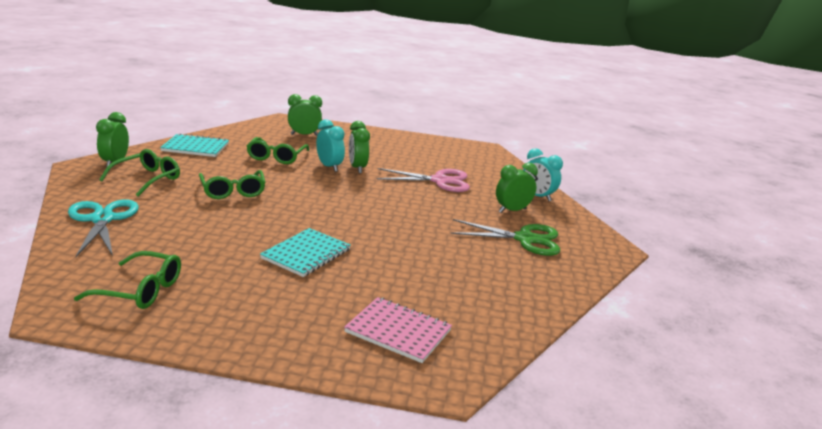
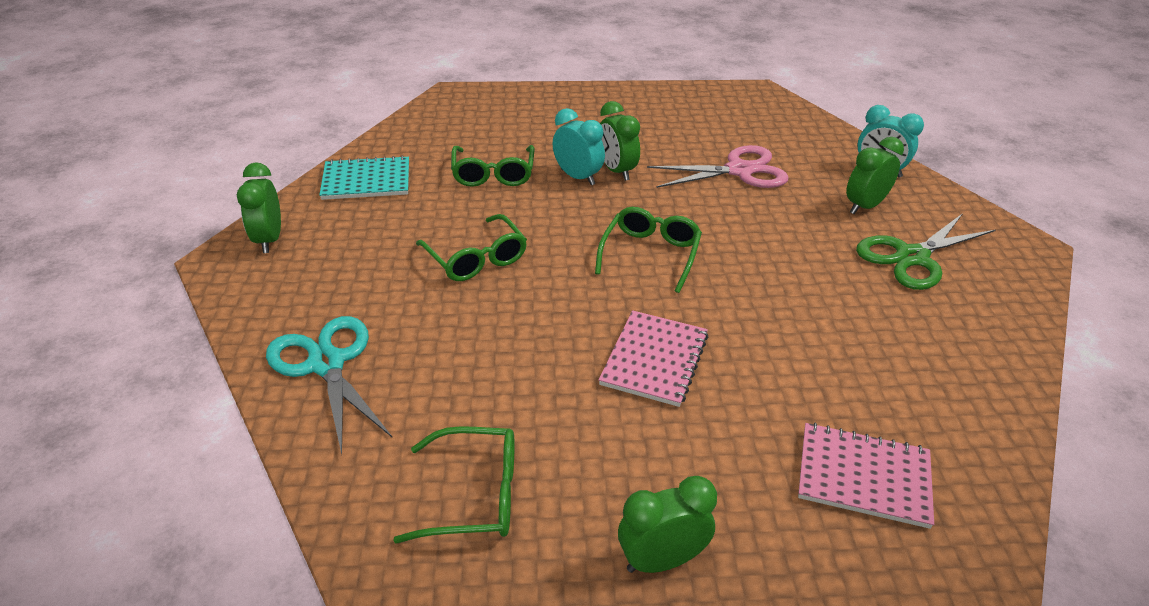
camera: 10 degrees left, 15 degrees up
(147, 179) = (339, 263): green glasses -> green glasses (650, 254)
(304, 135) = (503, 120): green clock -> green clock (661, 560)
(306, 254) = (654, 359): turquoise notebook -> pink notebook
(524, 239) = (912, 257): green scissors -> green scissors turned 150 degrees clockwise

